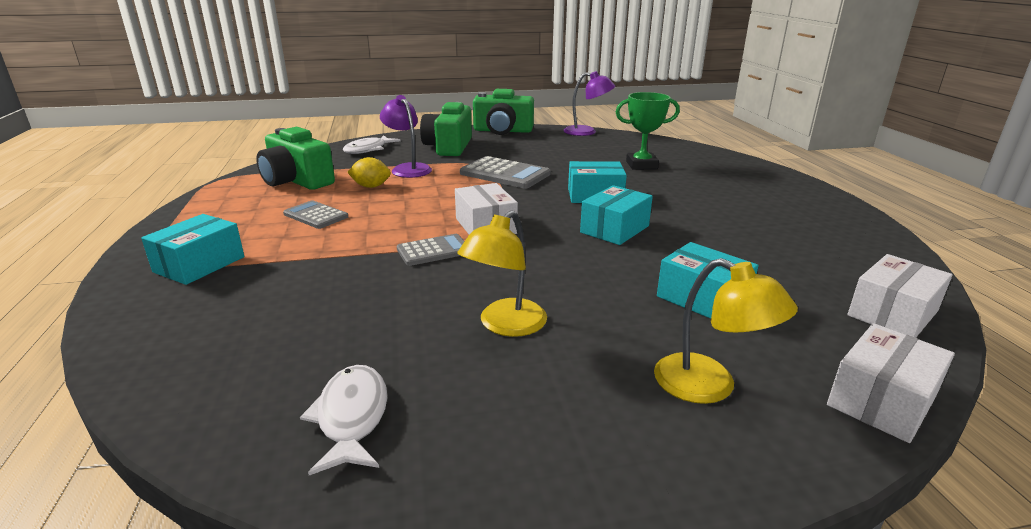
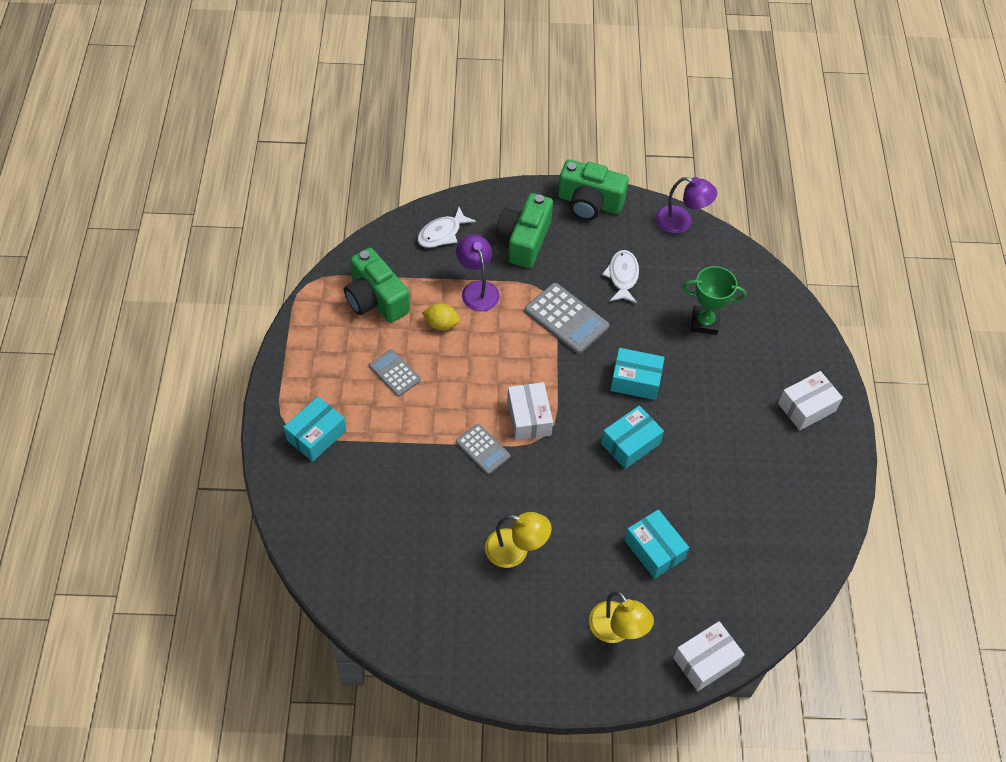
camera: 10 degrees right, 30 degrees up
(352, 417) = (420, 612): white fish -> white fish (622, 276)
(433, 251) = (483, 449): grey calculator -> grey calculator turned 60 degrees clockwise
(505, 325) = (515, 551): yellow lamp -> yellow lamp turned 120 degrees counterclockwise
(892, 313) = (771, 591): white box -> white box (806, 407)

